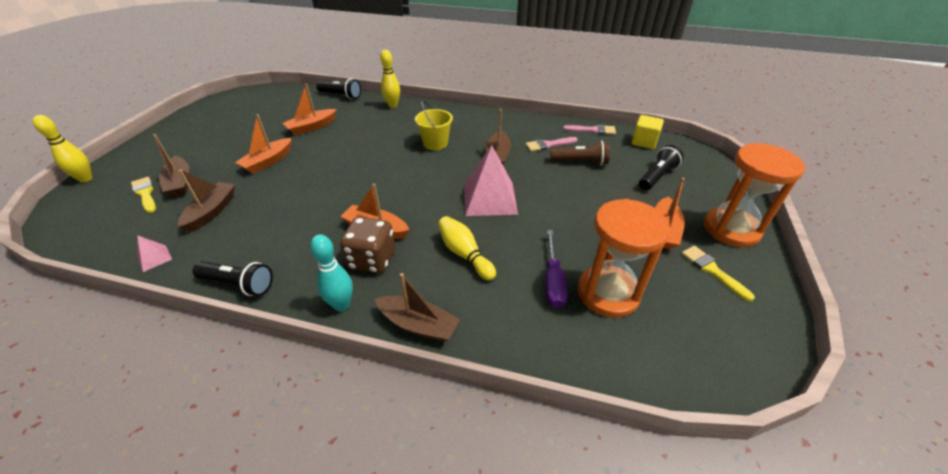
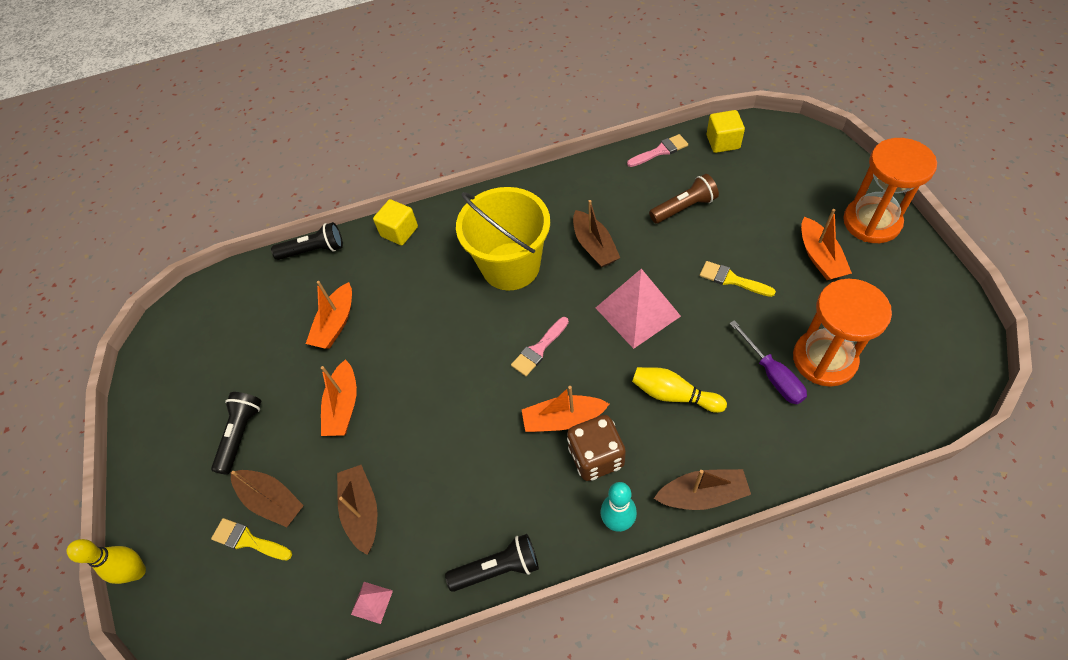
camera: 25 degrees left, 15 degrees up
(392, 105) = (399, 231): yellow bowling pin -> yellow cube
(435, 143) = (511, 266): yellow bucket -> yellow bucket, size x1.82
(548, 145) = (632, 200): pink brush -> pink brush (539, 349)
(657, 176) = (768, 187): black flashlight -> black flashlight (241, 434)
(712, 270) = (885, 281): yellow brush -> yellow brush (732, 279)

